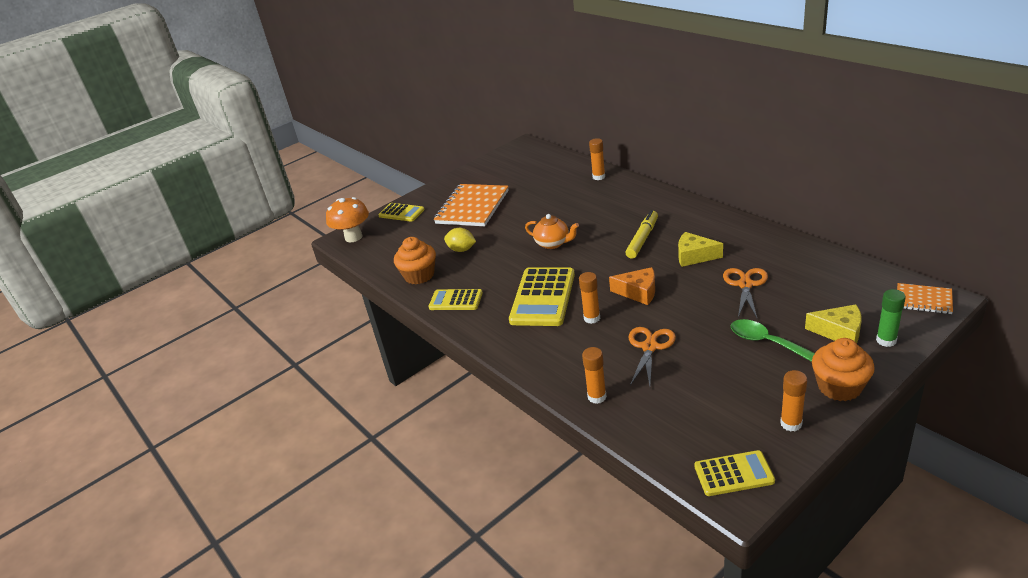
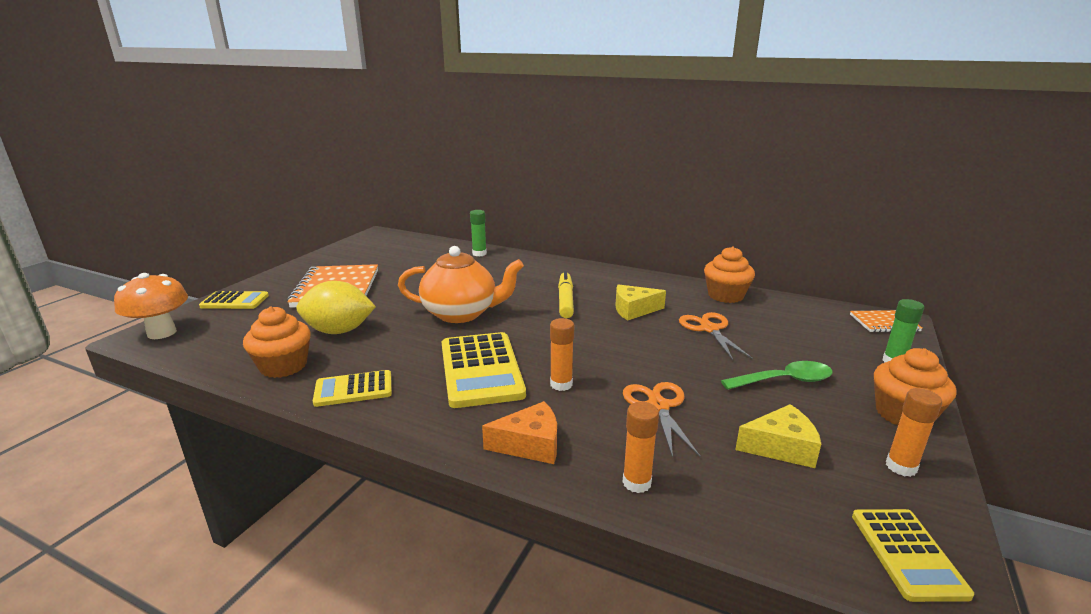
camera: 30 degrees left, 10 degrees down
(461, 250) = (339, 331): yellow lemon -> yellow lemon, size x1.62
(553, 243) = (461, 313): orange teapot -> orange teapot, size x1.68
(599, 177) = (479, 254): orange glue stick -> green glue stick
(638, 292) = (599, 350): orange cheese -> orange cheese (530, 444)
(733, 474) = (907, 554): yellow calculator -> yellow calculator turned 120 degrees clockwise
(767, 342) = (784, 381): green spoon -> green spoon turned 150 degrees clockwise
(792, 250) = (725, 295): none -> orange cupcake
(839, 332) = (843, 360): yellow cheese -> yellow cheese (781, 447)

